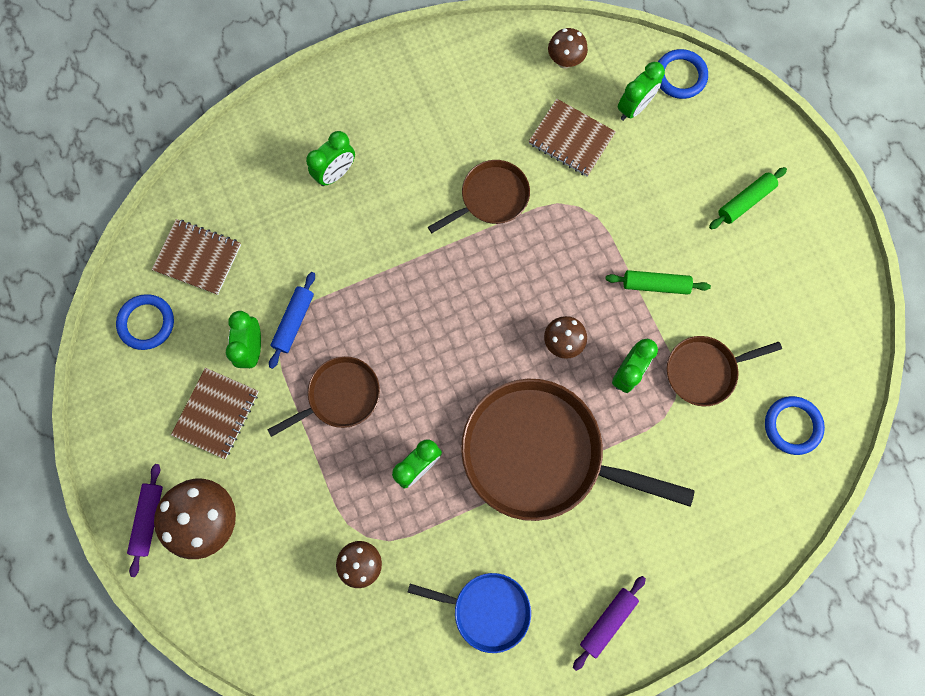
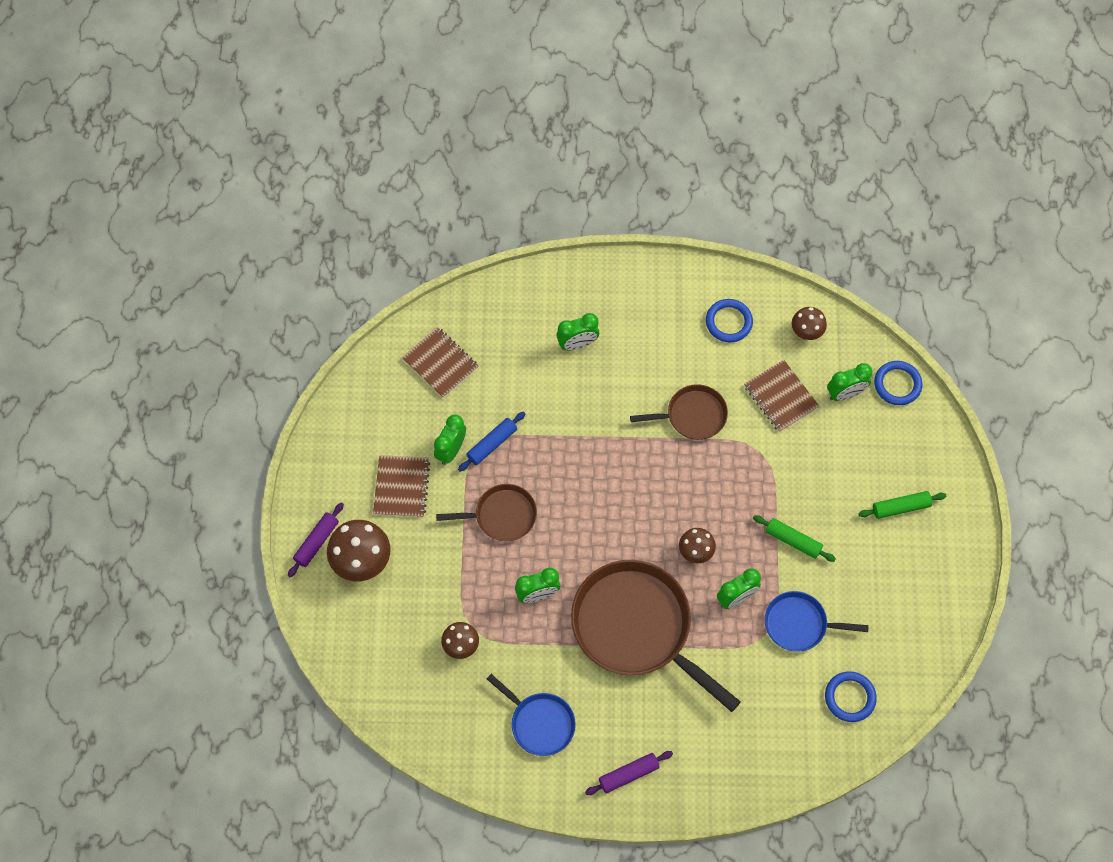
camera: 25 degrees right, 10 degrees down
(147, 323) = (379, 396): blue ring -> blue ring (728, 322)
(217, 413) = (402, 487): brown notebook -> brown notebook turned 45 degrees counterclockwise
(704, 371) = (799, 624): brown pan -> blue pan

